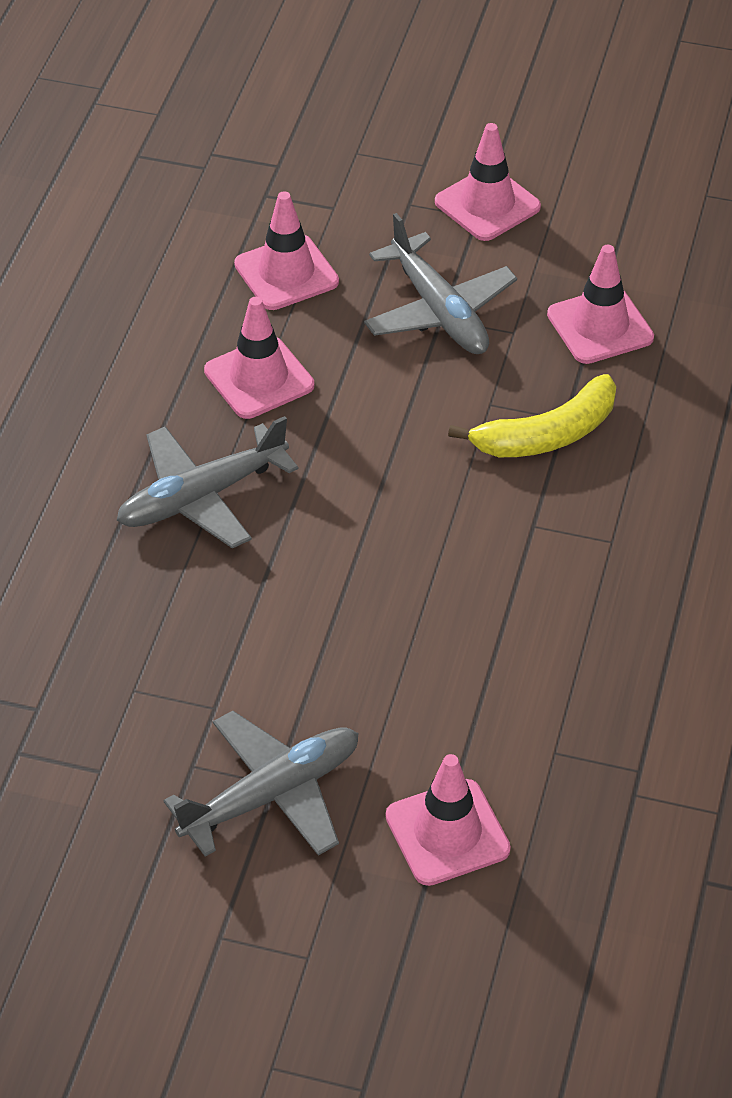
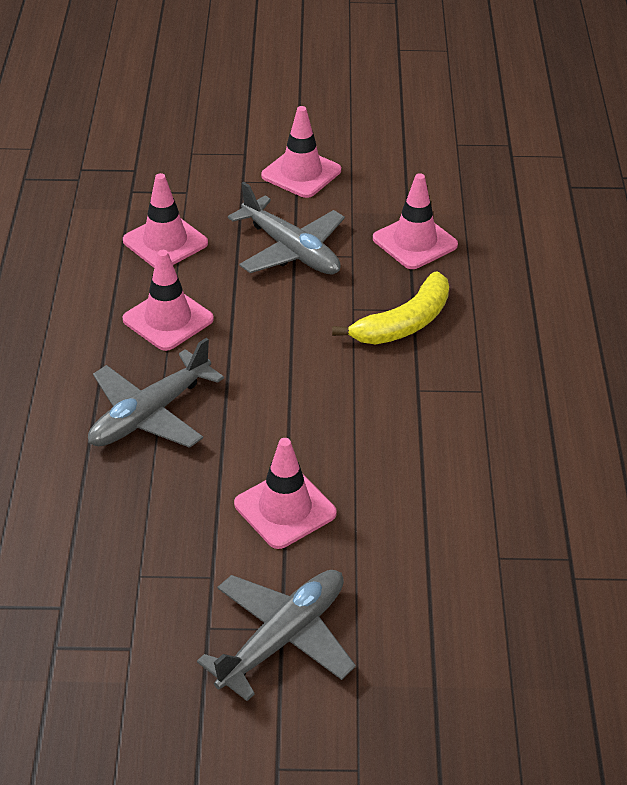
camera: 15 degrees left, 5 degrees down
(447, 833) = (437, 639): pink traffic cone -> pink traffic cone (285, 509)

